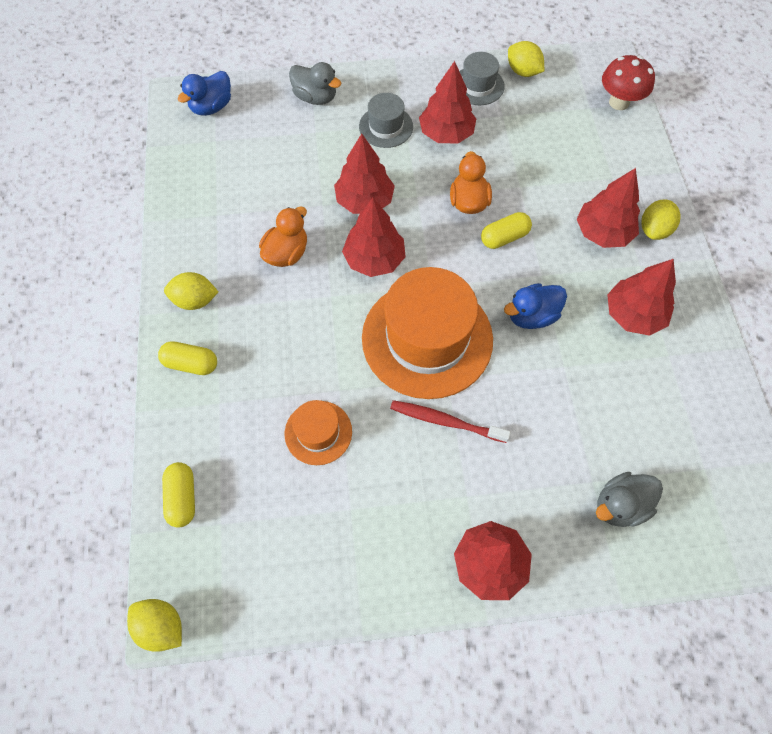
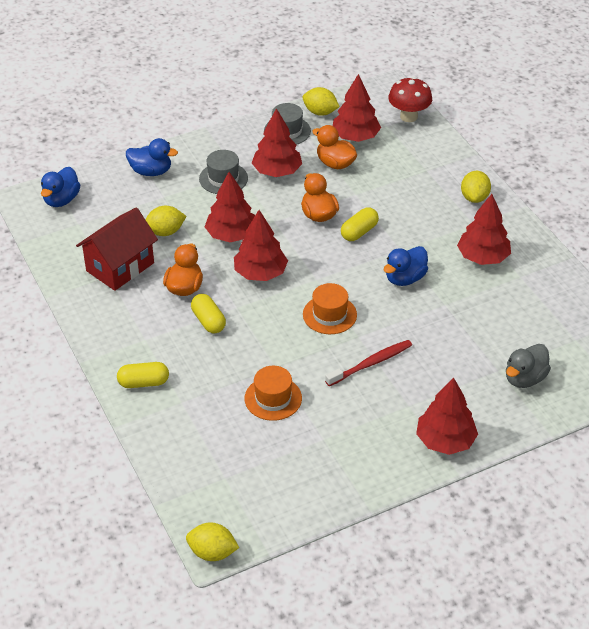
camera: 20 degrees left, 20 degrees down
(182, 497) = (185, 470): yellow capsule -> yellow capsule (208, 321)
(195, 300) = (123, 339): yellow lemon -> yellow lemon (165, 232)
(233, 206) = (120, 267): none -> red house
(315, 97) = (151, 171): grey duck -> blue duck
(427, 338) = (329, 314): orange hat -> orange hat, size x0.49
(446, 421) = (370, 363): red toothbrush -> red toothbrush turned 150 degrees clockwise
(513, 141) = (335, 163): none -> orange duck
(603, 232) = (435, 209): red tree -> red tree (355, 137)

